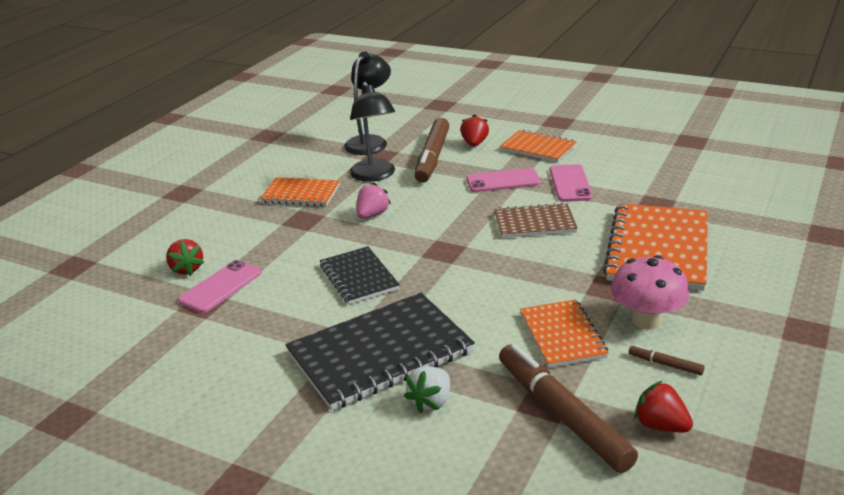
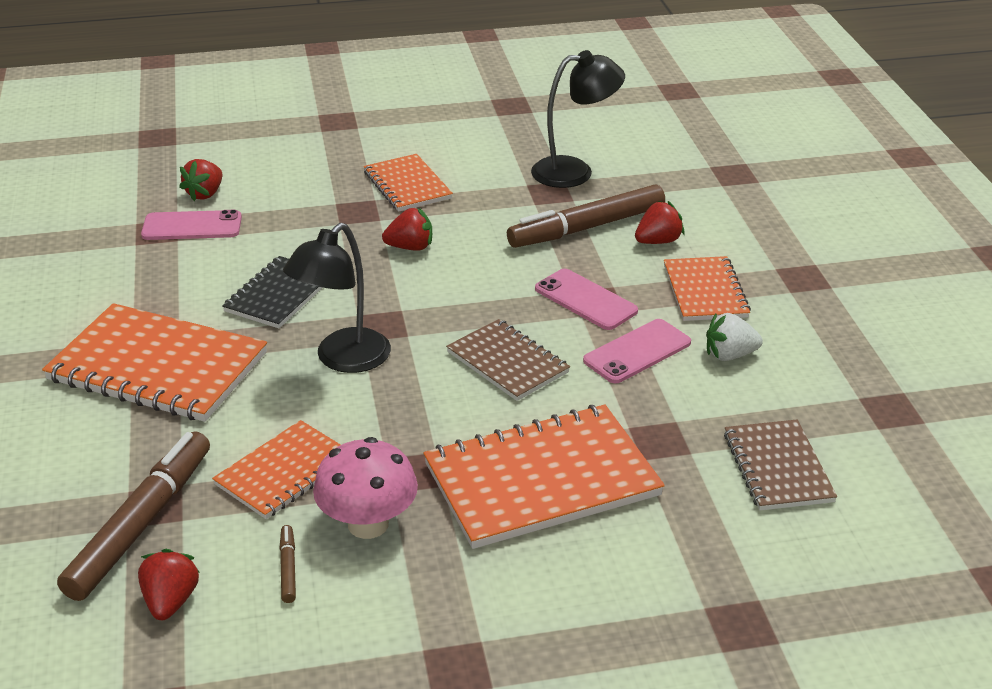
camera: 50 degrees right, 5 degrees up
(372, 215) = (410, 247): pink strawberry -> red strawberry
(375, 176) = (498, 210): black lamp -> black lamp (343, 359)
(380, 353) = (158, 367): black notebook -> orange notebook
(431, 402) = (103, 431): white strawberry -> white strawberry (729, 355)
(710, 182) = (778, 467): none -> brown notebook

